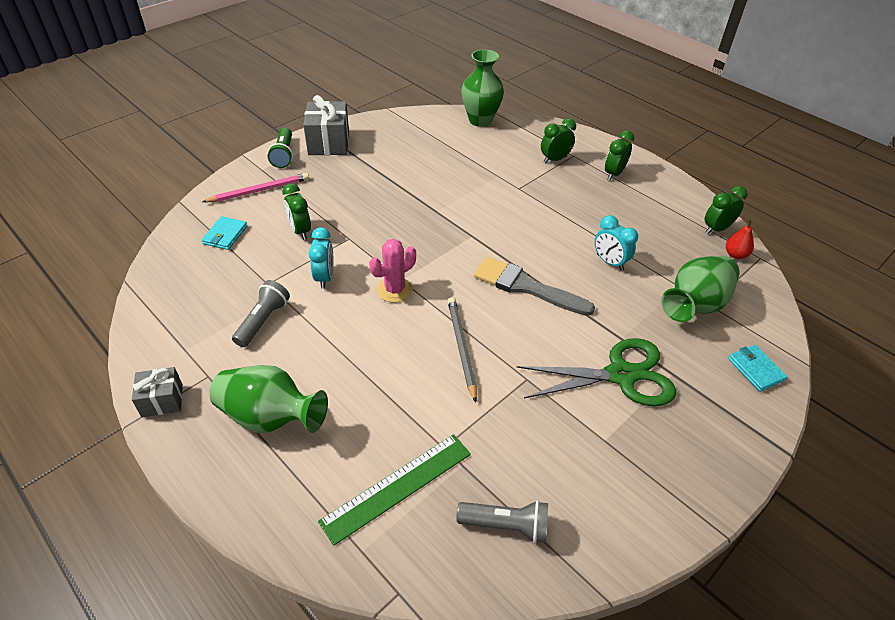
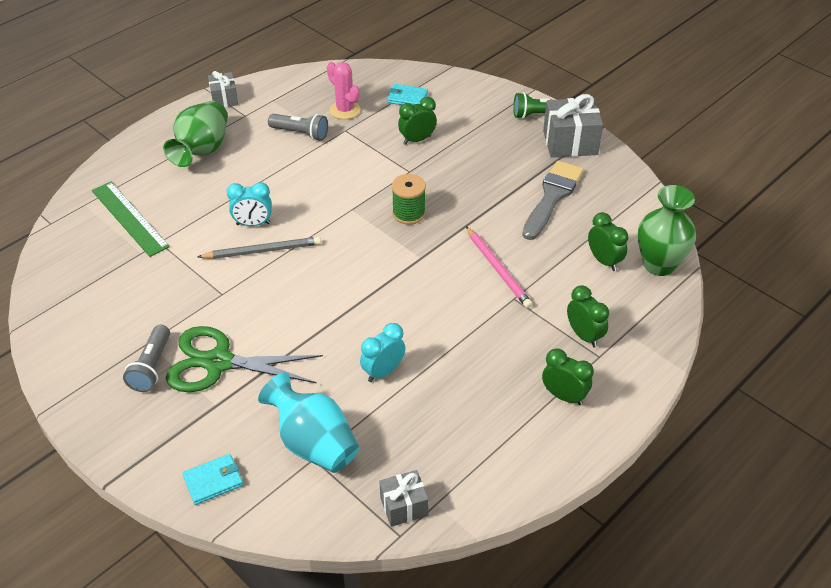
camera: 90 degrees right, 0 degrees up
(259, 190) = (476, 108): pink pencil -> pink pencil (498, 269)
(325, 277) = (353, 161): turquoise clock -> turquoise clock (253, 224)
(394, 290) = (337, 205): pink cactus -> pink cactus (345, 110)
(412, 241) = (408, 213): none -> green spool
(506, 526) = (84, 276): grey flashlight -> grey flashlight (151, 367)
(526, 287) = (342, 298): grey brush -> grey brush (552, 197)
(621, 375) = (218, 362): green scissors -> green scissors turned 105 degrees clockwise
(695, 304) = (313, 443): green vase -> turquoise vase
(716, 229) = (456, 496): green clock -> green clock (604, 261)
(735, 255) = (404, 506): red pear -> grey gift

